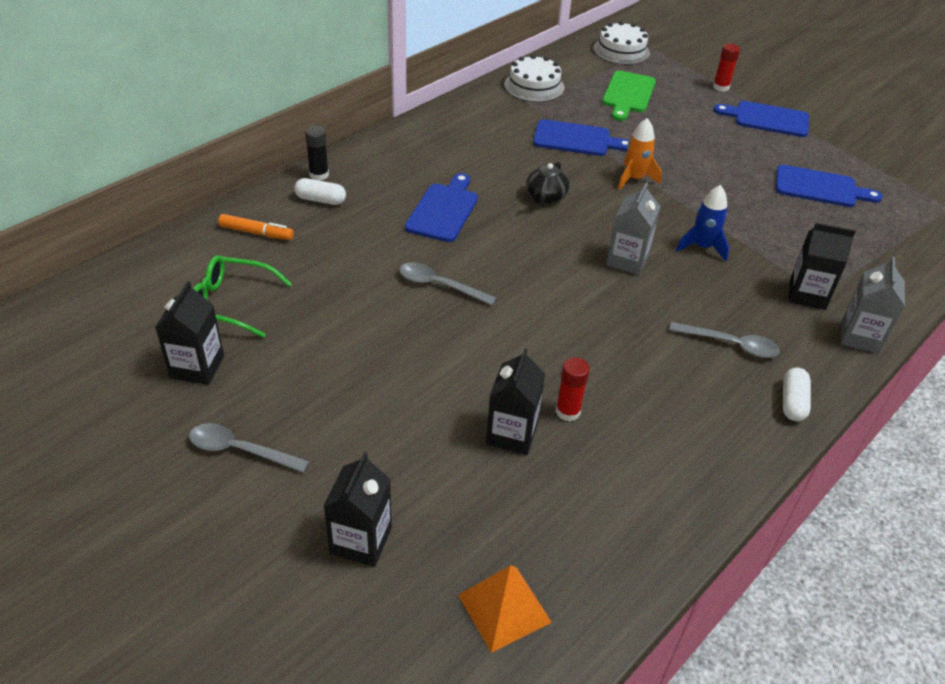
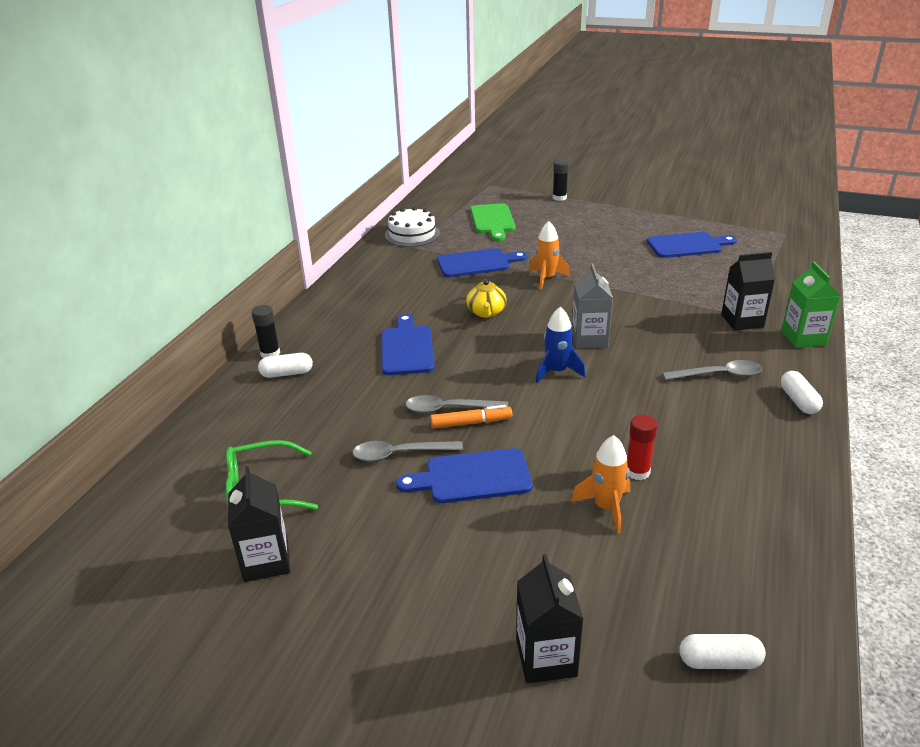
camera: 20 degrees left, 10 degrees down
(240, 450) = (366, 622): grey spoon -> grey spoon (400, 454)
(256, 233) = (243, 420): orange marker -> orange marker (471, 423)
(504, 608) = (719, 661): orange pyramid -> white capsule
(512, 434) = (606, 508): black carton -> orange rocket
(545, 197) = (486, 312): black teapot -> yellow teapot
(621, 51) = (463, 192): white cake -> none
(702, 247) = (638, 311): blue rocket -> blue rocket (557, 371)
(721, 87) = (559, 198): red glue stick -> black glue stick
(767, 119) = (611, 210): blue cutting board -> blue cutting board (472, 477)
(860, 337) = (803, 338): grey carton -> green carton

